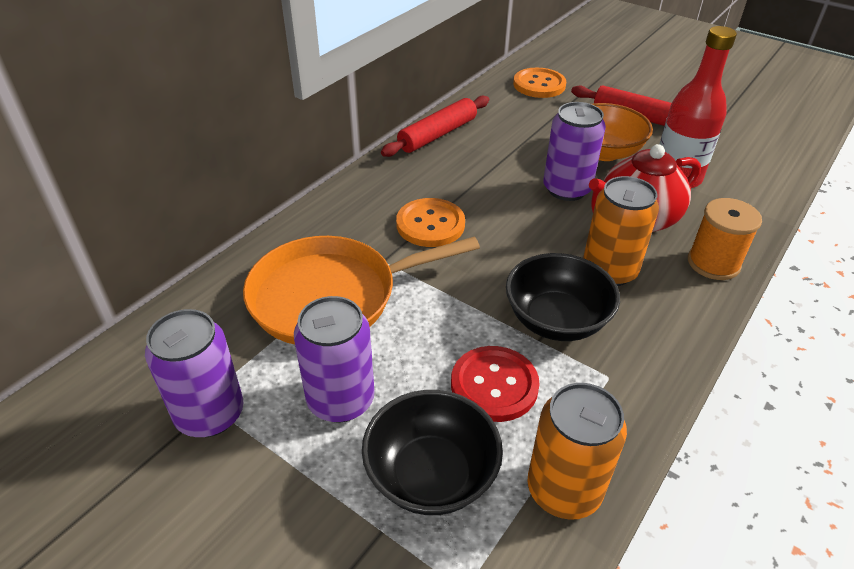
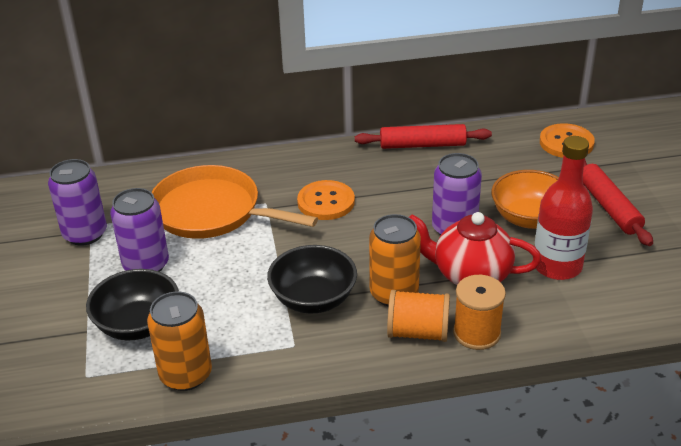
camera: 45 degrees right, 5 degrees down
(494, 385) = (227, 307): red button -> none
(677, 292) = (418, 332): none -> orange spool

